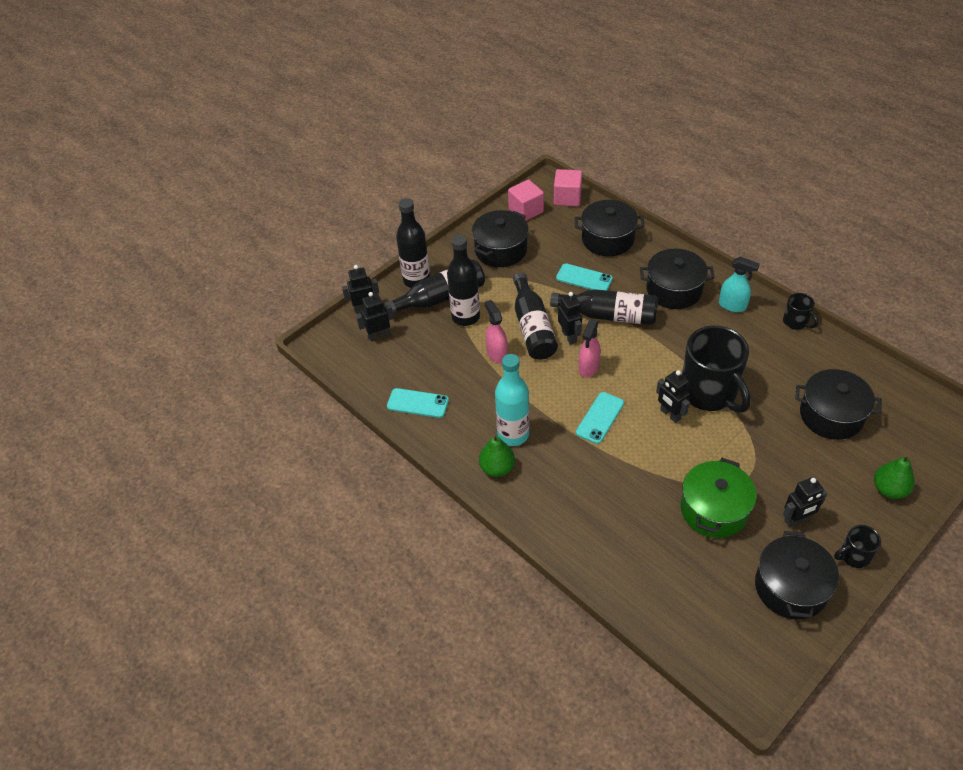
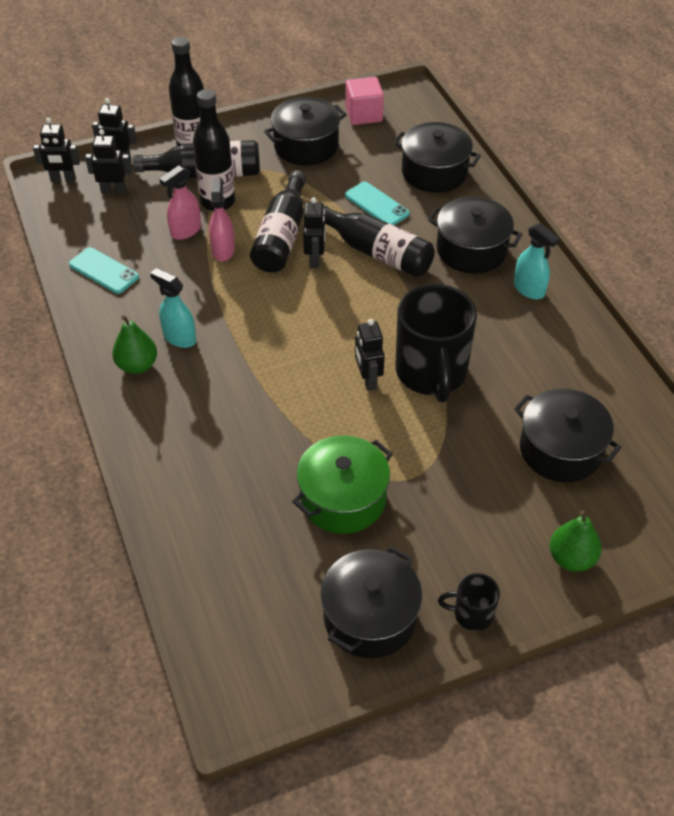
camera: 20 degrees right, 0 degrees up
(513, 434) = (179, 338): turquoise bottle -> turquoise spray bottle
(567, 198) = (420, 115): pink cube -> none
(588, 367) = (312, 298): pink spray bottle -> pink spray bottle (185, 231)
(600, 418) = (286, 355): turquoise phone -> none
(796, 322) = (593, 333): black mug -> none
(796, 520) = (432, 547): black robot -> black robot (63, 180)

